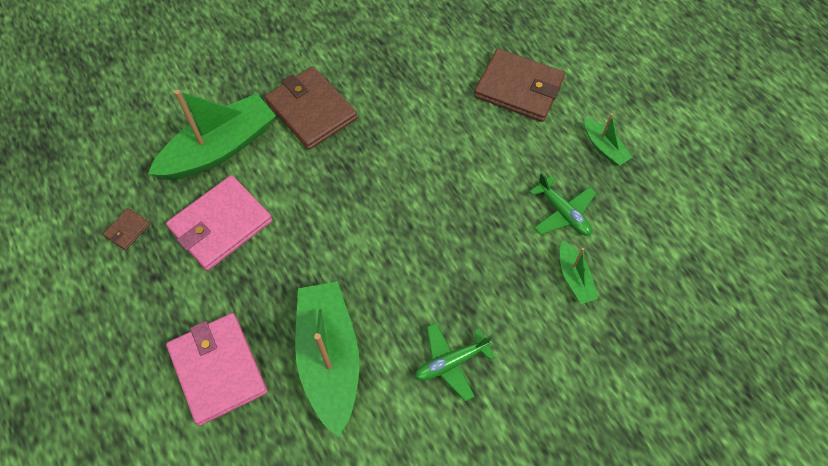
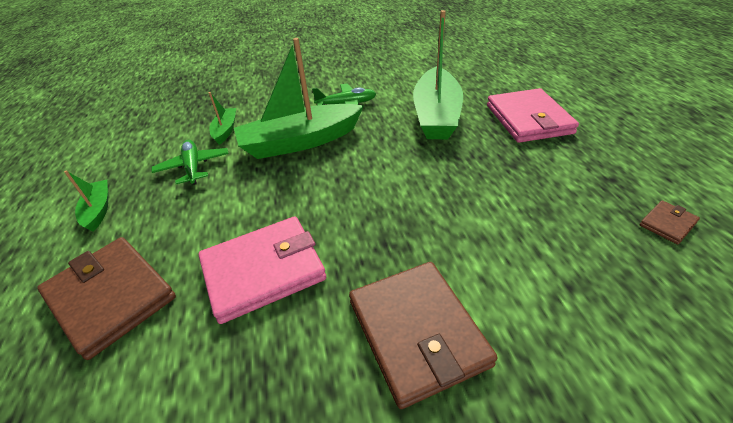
camera: 160 degrees left, 20 degrees down
(219, 148) = (566, 302): green boat -> green boat (300, 142)
(221, 225) = (545, 210): pink wallet -> pink wallet (263, 271)

